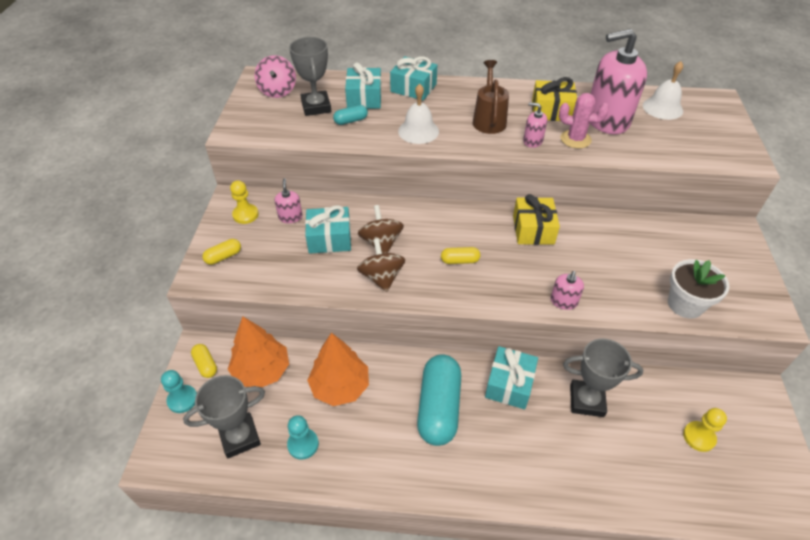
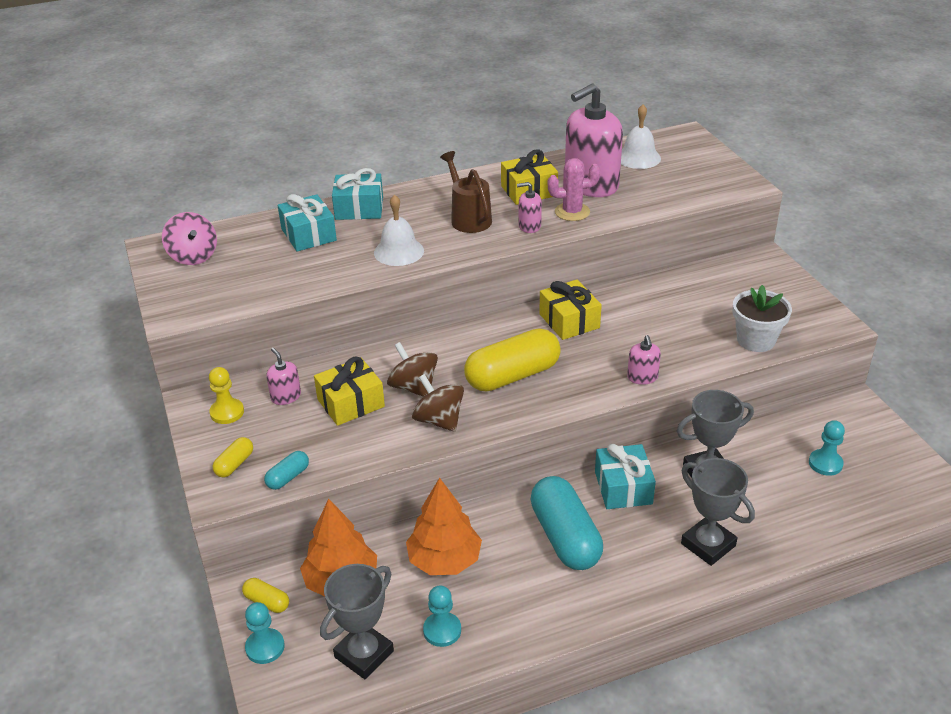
camera: 25 degrees left, 10 degrees down
(316, 107) = (257, 260): grey trophy -> grey trophy (708, 545)
(329, 239) = (351, 403): turquoise gift -> yellow gift
(351, 121) = (311, 263): turquoise capsule -> turquoise capsule (288, 477)
(460, 261) = (512, 376): yellow capsule -> yellow capsule, size x2.20
(699, 437) = (825, 463): yellow pawn -> turquoise pawn

